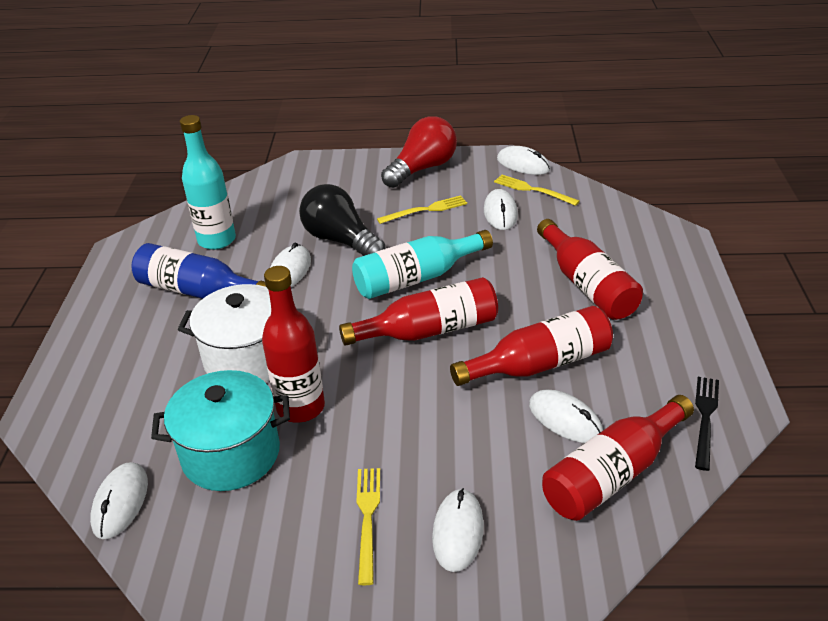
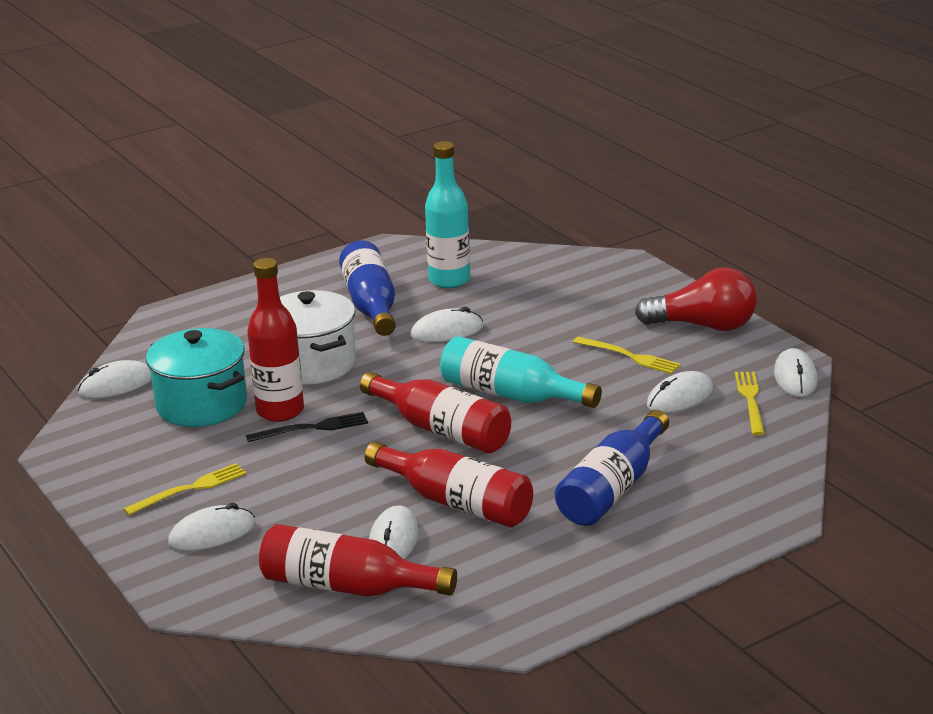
camera: 55 degrees right, 10 degrees down
(341, 240) = (522, 335): black light bulb -> none
(587, 285) = (612, 488): red bottle -> blue bottle
(705, 418) = (473, 617): black fork -> black fork (311, 428)

